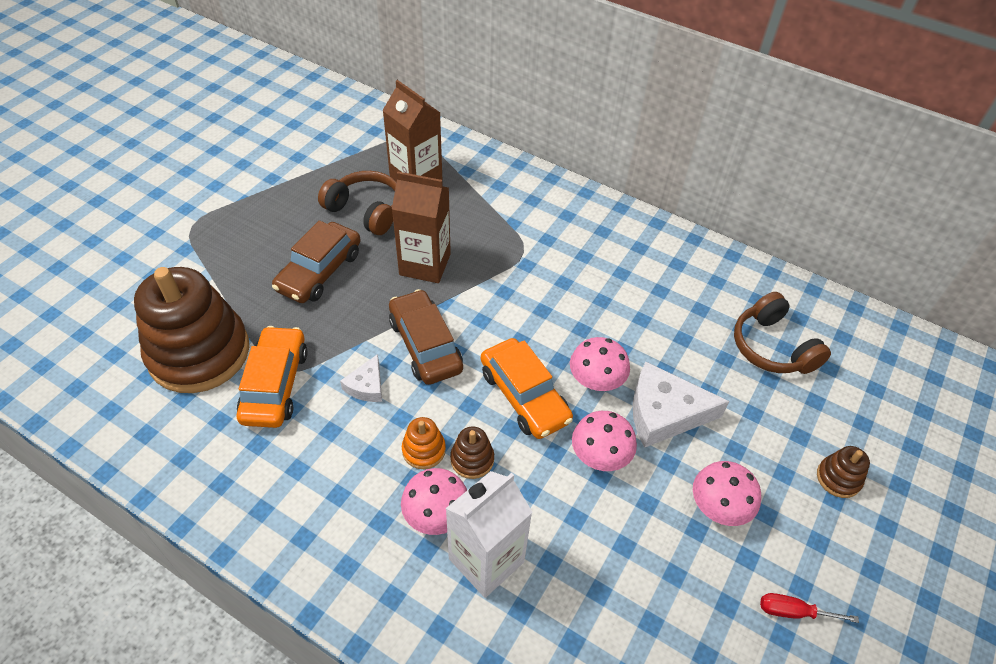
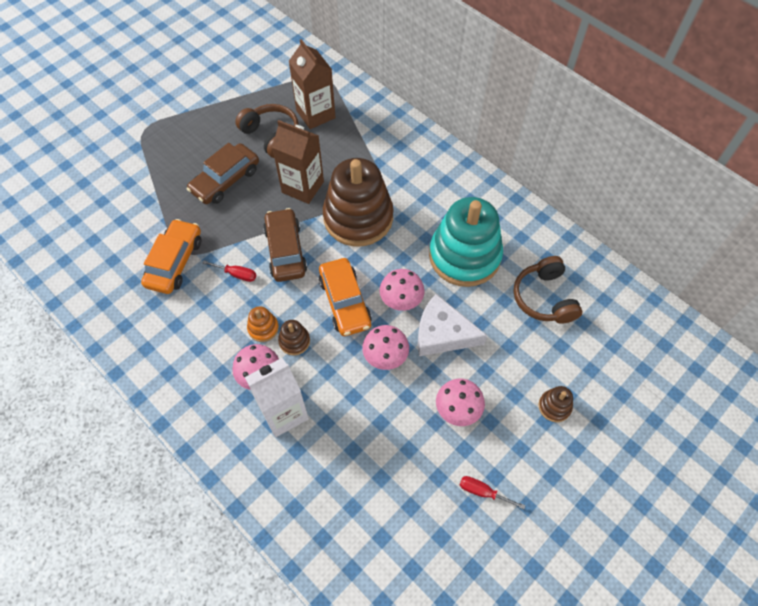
camera: 15 degrees right, 10 degrees up
(199, 353) = (129, 229): brown stacking toy -> brown stacking toy (358, 218)
(367, 386) = (236, 274): white cheese -> red screwdriver
(657, 314) = (464, 256): none -> turquoise stacking toy

